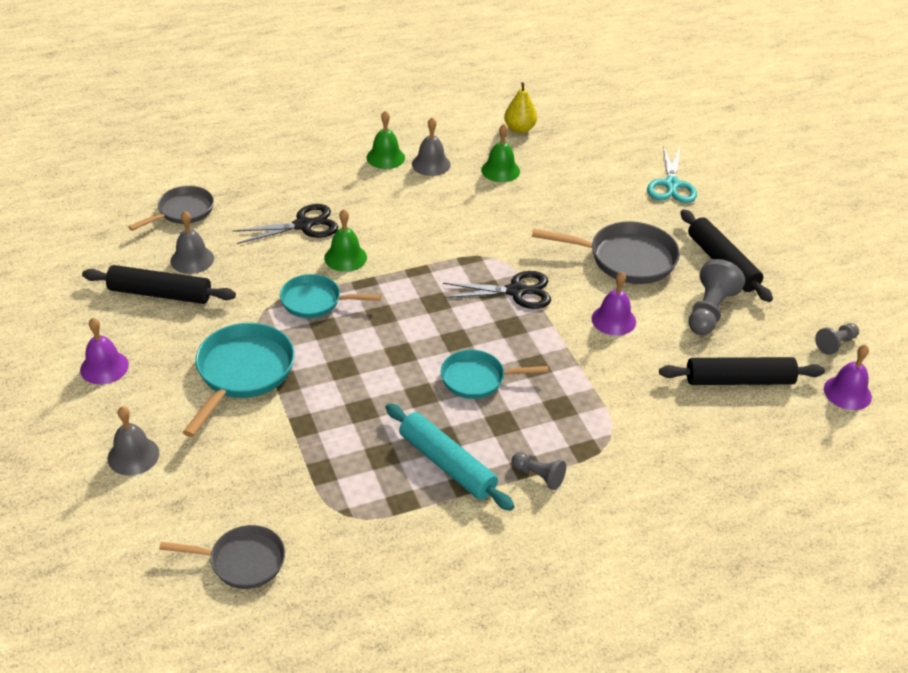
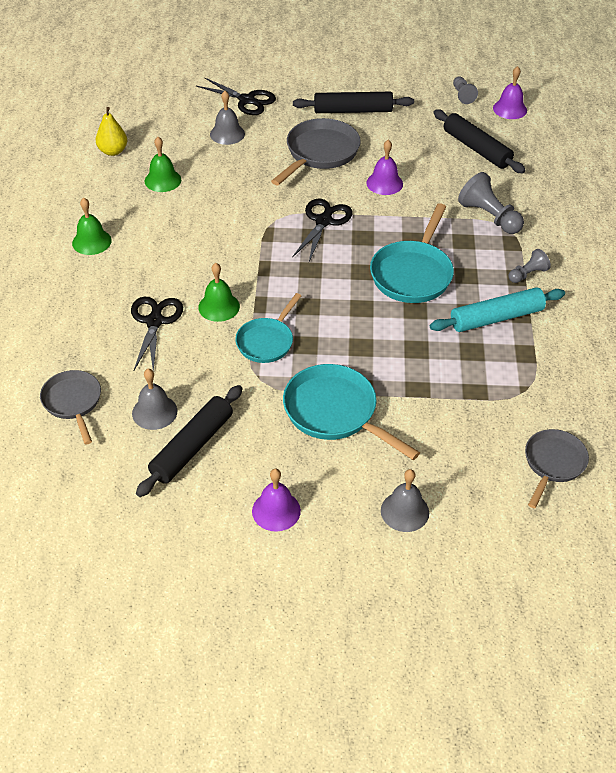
camera: 65 degrees left, 5 degrees up
(431, 164) = (123, 217): grey bell -> grey bell (227, 134)
(477, 379) = (412, 274): turquoise pan -> turquoise pan, size x1.54
(671, 185) = (247, 100): turquoise scissors -> black scissors
(709, 311) = (400, 135): grey pawn -> grey pawn (489, 217)
(739, 380) = (476, 149): black rolling pin -> black rolling pin turned 60 degrees counterclockwise

